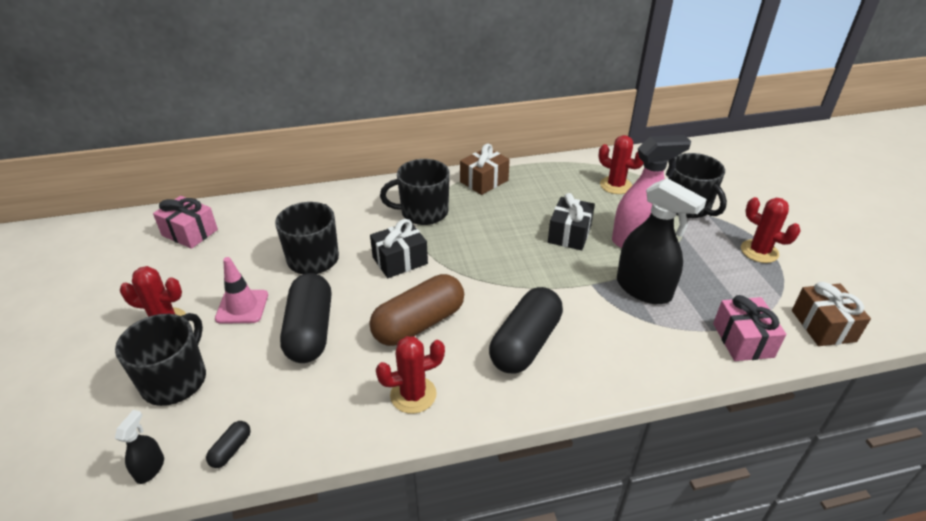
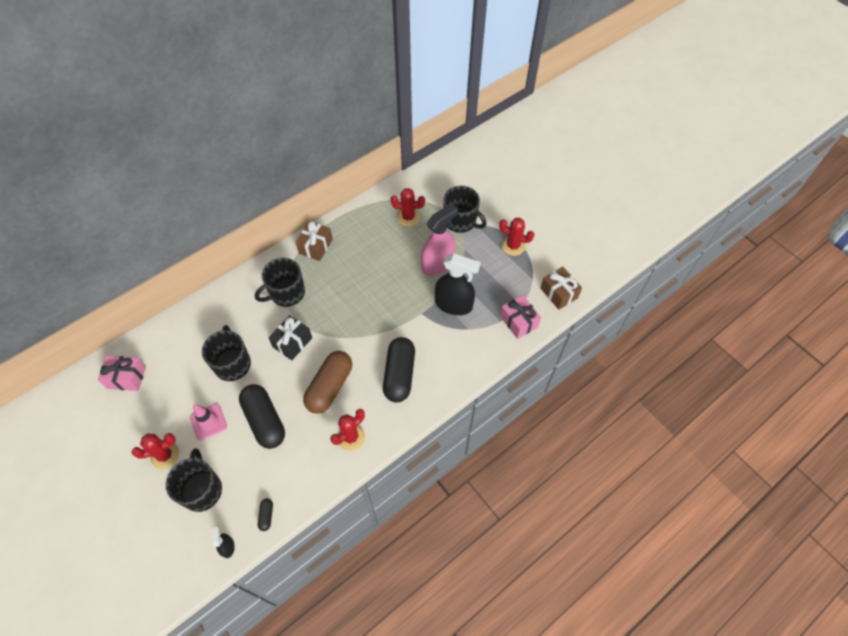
camera: 25 degrees left, 20 degrees up
(569, 234) = (393, 275): black gift -> none

